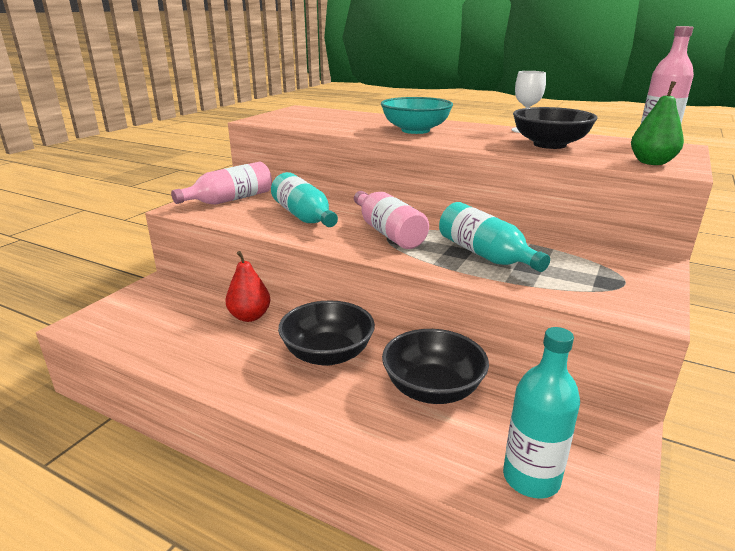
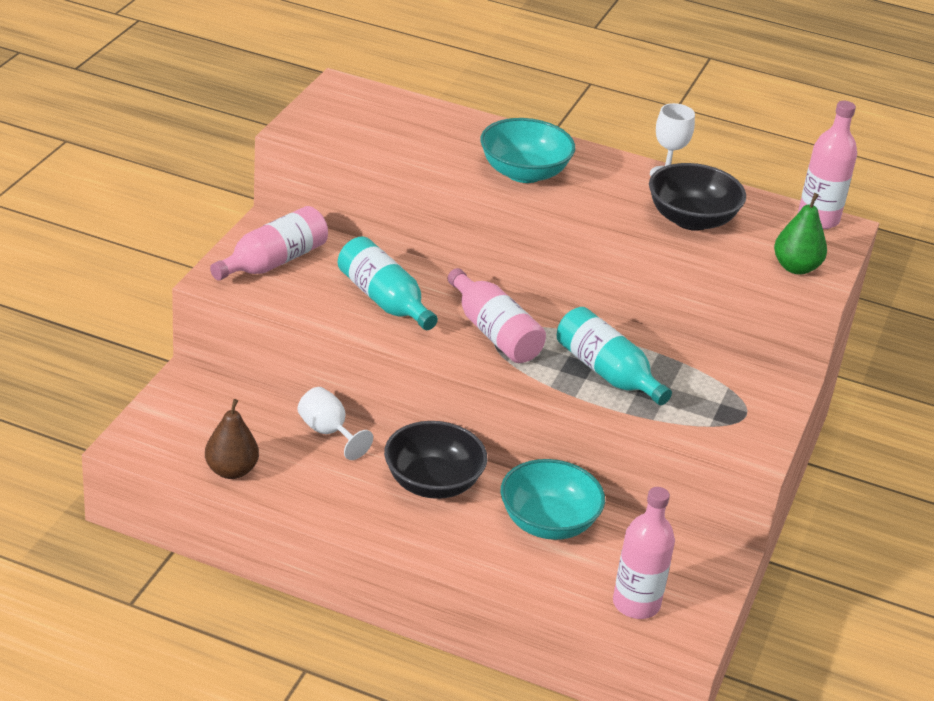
camera: 10 degrees left, 10 degrees up
(152, 344) = (231, 471): none -> brown pear
(250, 316) = (328, 432): red pear -> white goblet
(432, 389) = (548, 522): black bowl -> turquoise bowl
(531, 478) = (636, 604): turquoise bottle -> pink bottle

